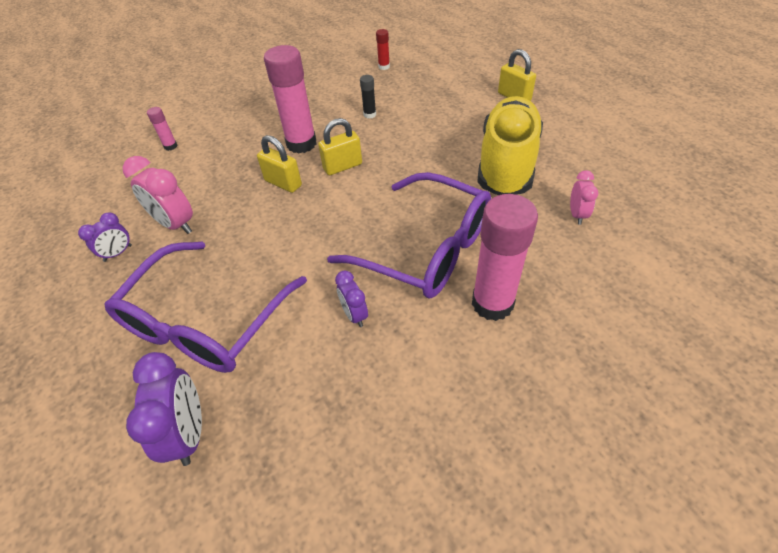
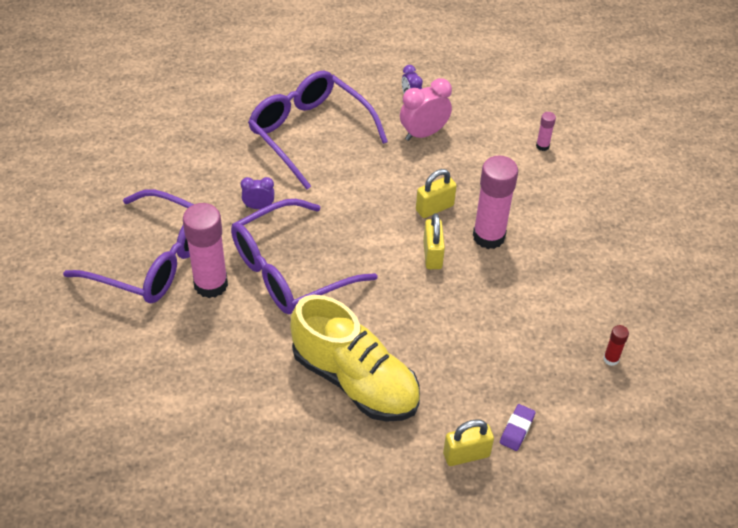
camera: 110 degrees right, 0 degrees up
(189, 433) = (232, 113): purple clock -> none
(369, 114) = (509, 306): black glue stick -> none
(474, 85) = (517, 429): none -> purple eraser
(503, 379) = (153, 260): none -> purple glasses
(577, 215) = (253, 391): pink clock -> none

